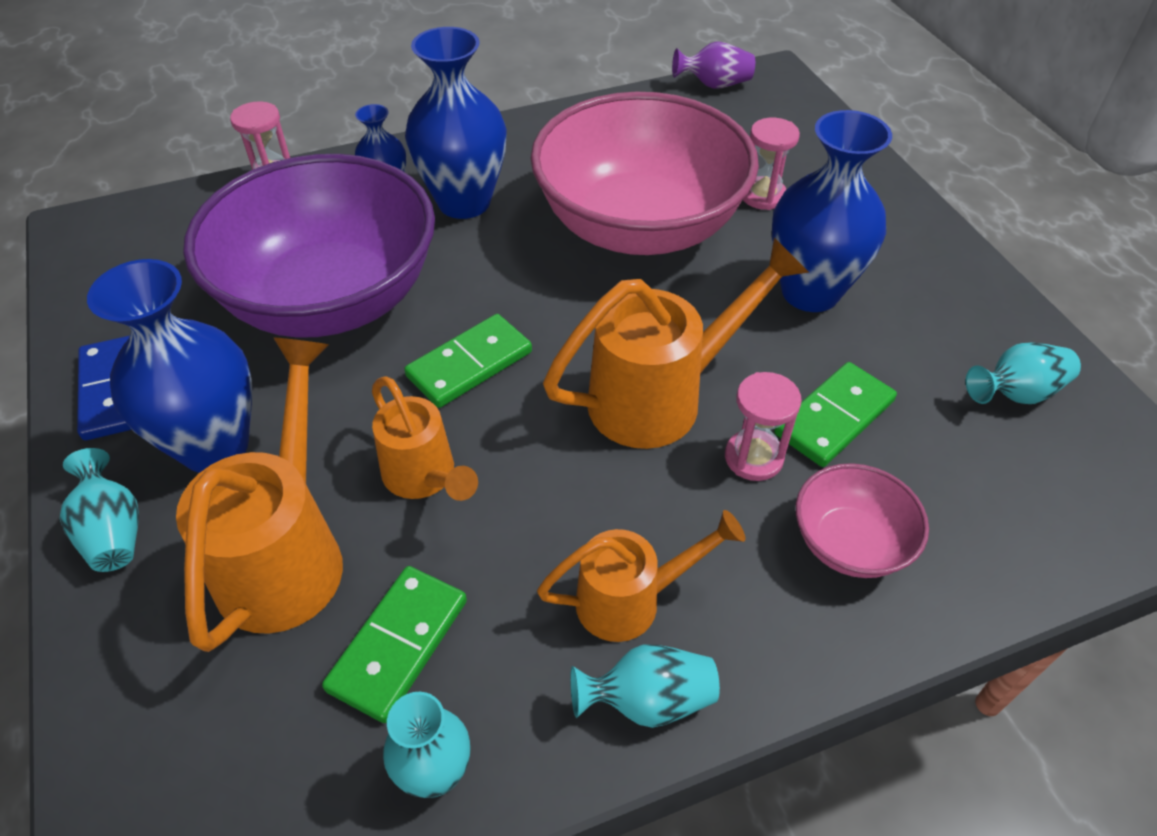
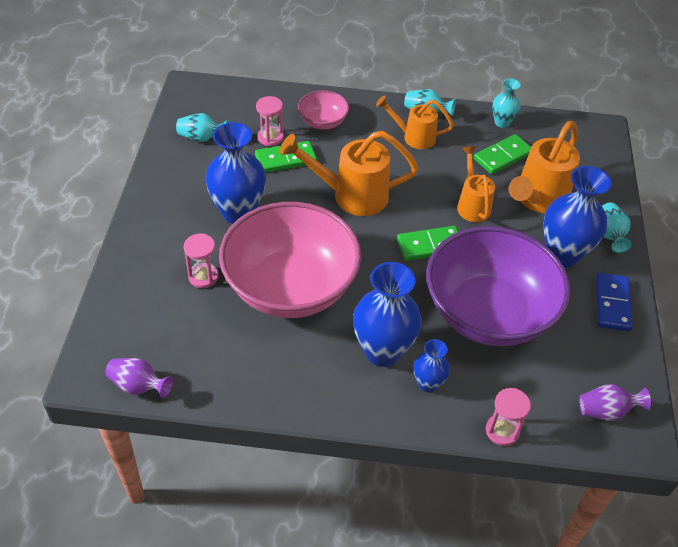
camera: 155 degrees left, 0 degrees up
(130, 242) = (606, 411): none -> purple vase
(753, 457) = (332, 159): pink hourglass -> pink hourglass (270, 137)

